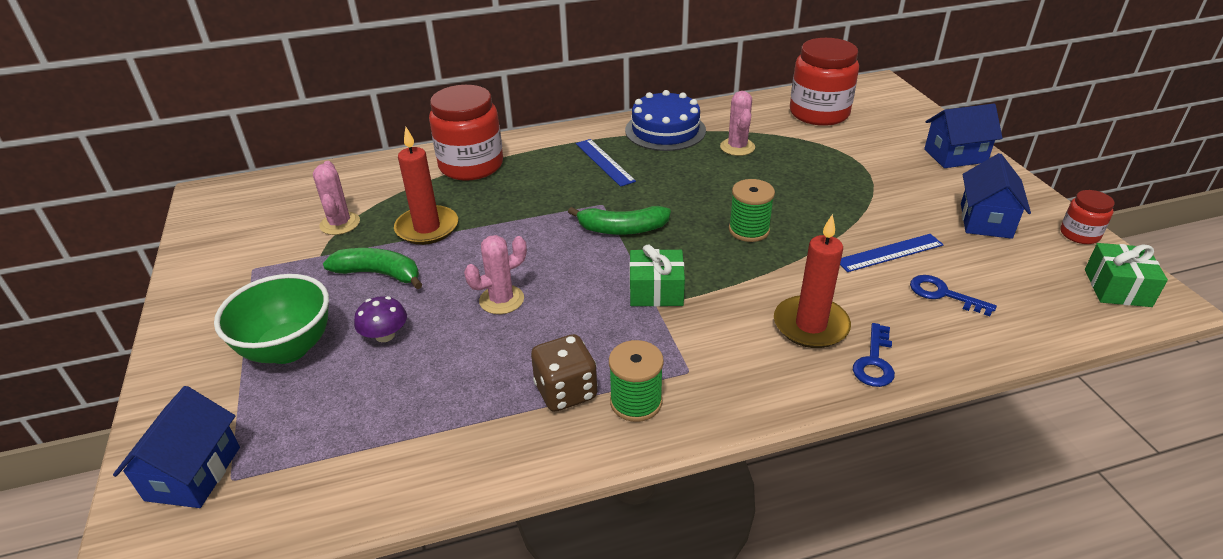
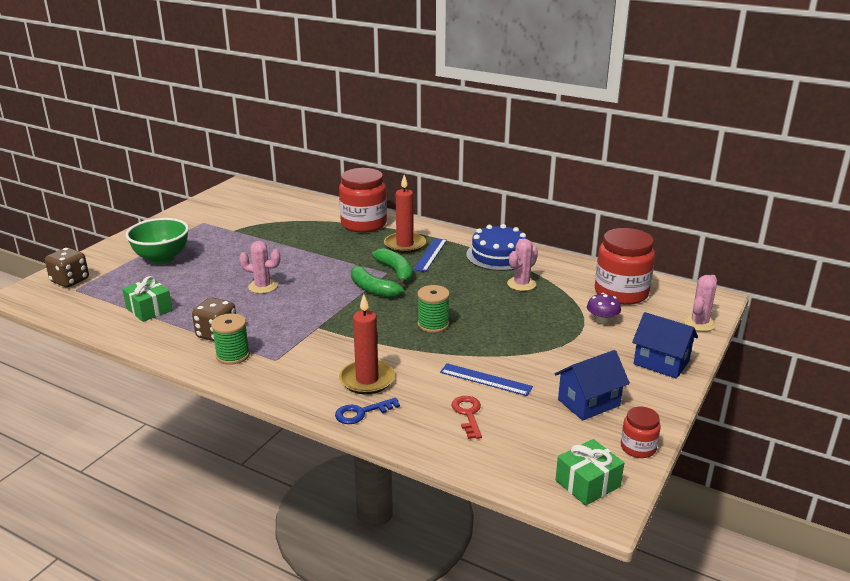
camera: 45 degrees right, 10 degrees down
(193, 473) = (70, 281): blue house -> brown dice
(340, 224) = (263, 221): pink cactus -> pink cactus (699, 323)
(379, 274) = (239, 249): green banana -> green banana (396, 272)
(385, 335) = (198, 273): purple mushroom -> purple mushroom (602, 320)
(427, 228) = (291, 241): red candle -> red candle (405, 245)
(656, 290) = (330, 322): green gift -> green gift (149, 309)
(943, 294) = (468, 414): blue key -> red key

